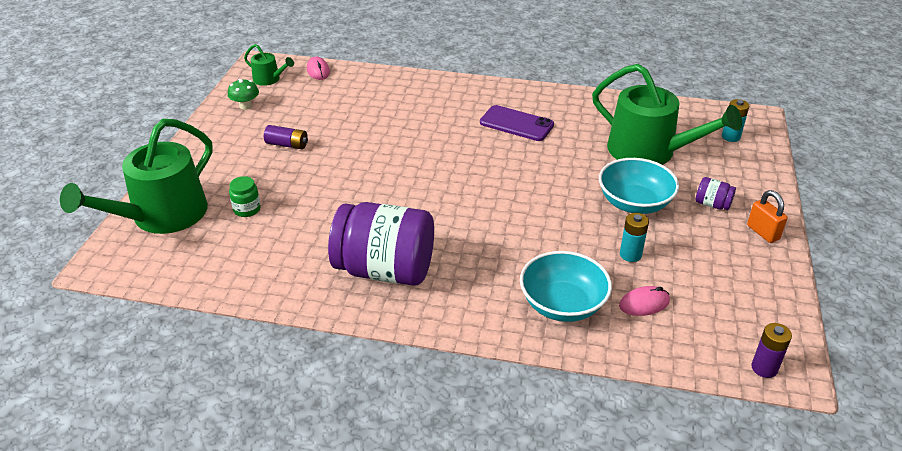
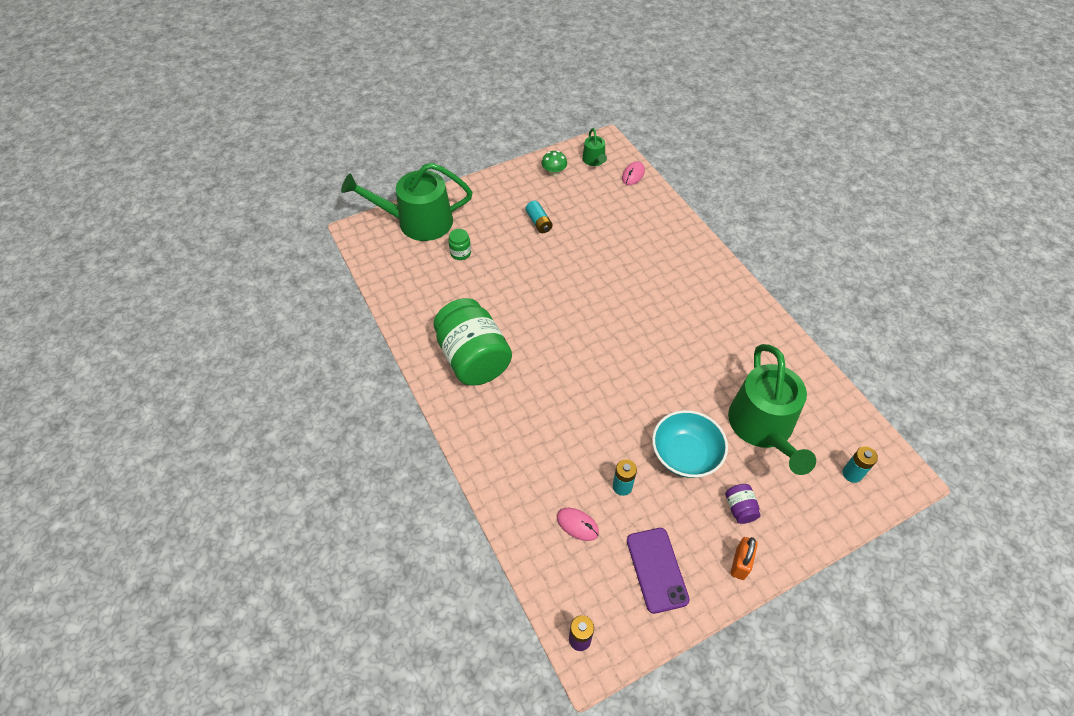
camera: 50 degrees right, 15 degrees up
(287, 144) = (538, 222): purple battery -> turquoise battery
(385, 270) = (473, 359): purple jar -> green jar
(516, 124) = (701, 323): purple phone -> purple phone (657, 569)
(562, 304) = (531, 476): turquoise bowl -> none

